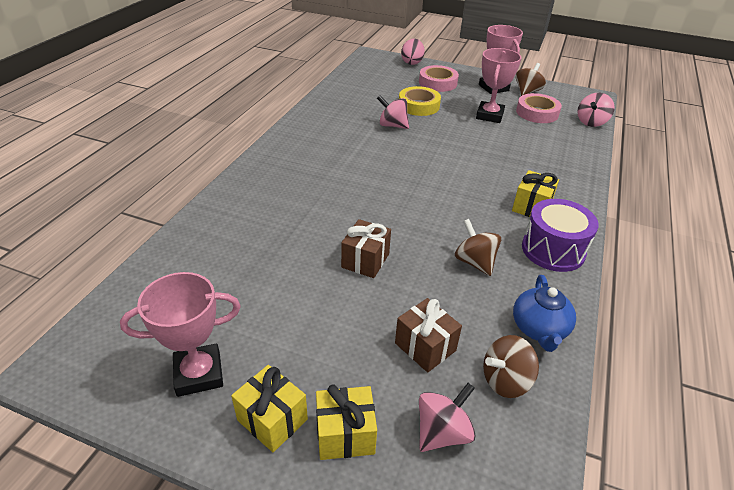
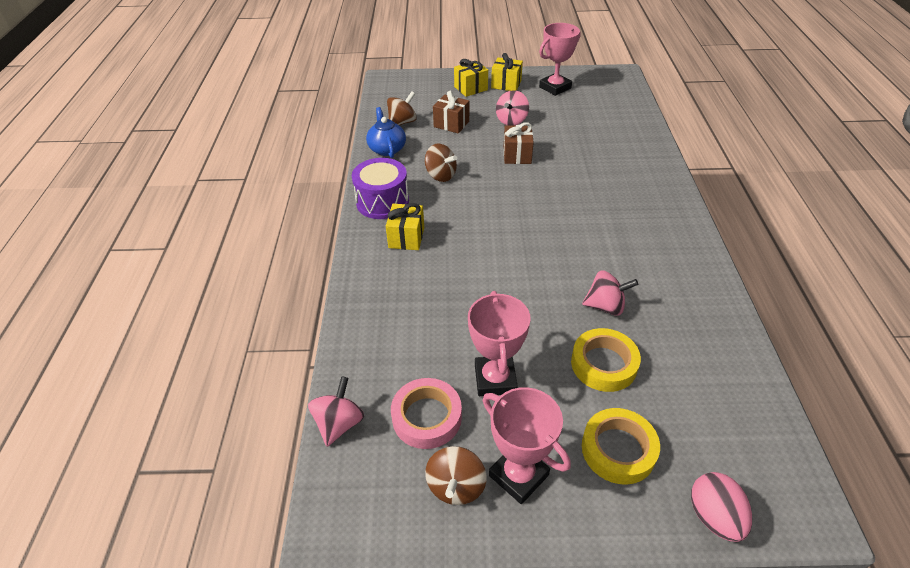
camera: 160 degrees right, 5 degrees up
(438, 83) = (618, 449): pink tape -> yellow tape
(442, 432) = (427, 99): pink spinning top -> pink spinning top (511, 120)

